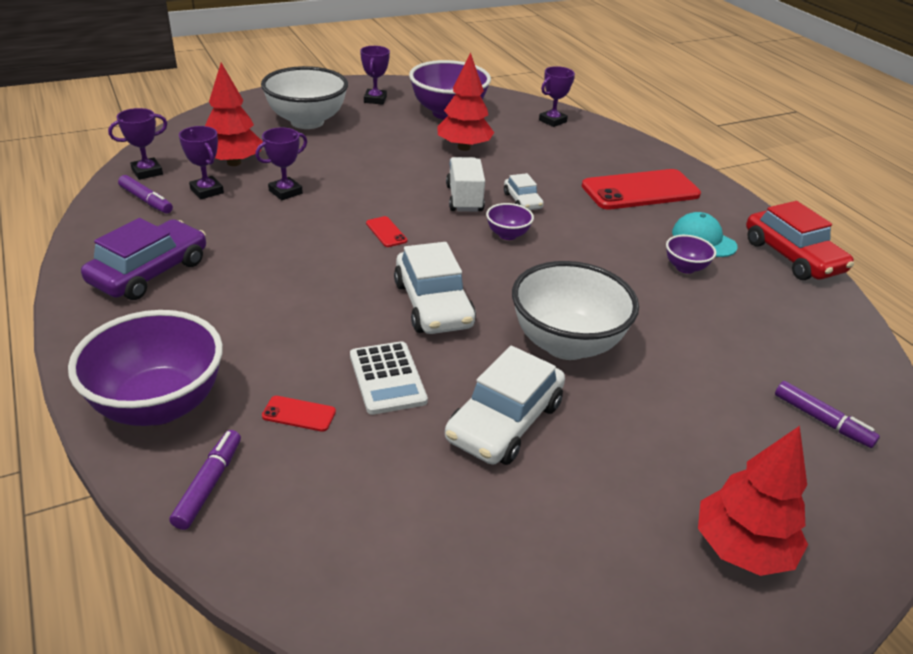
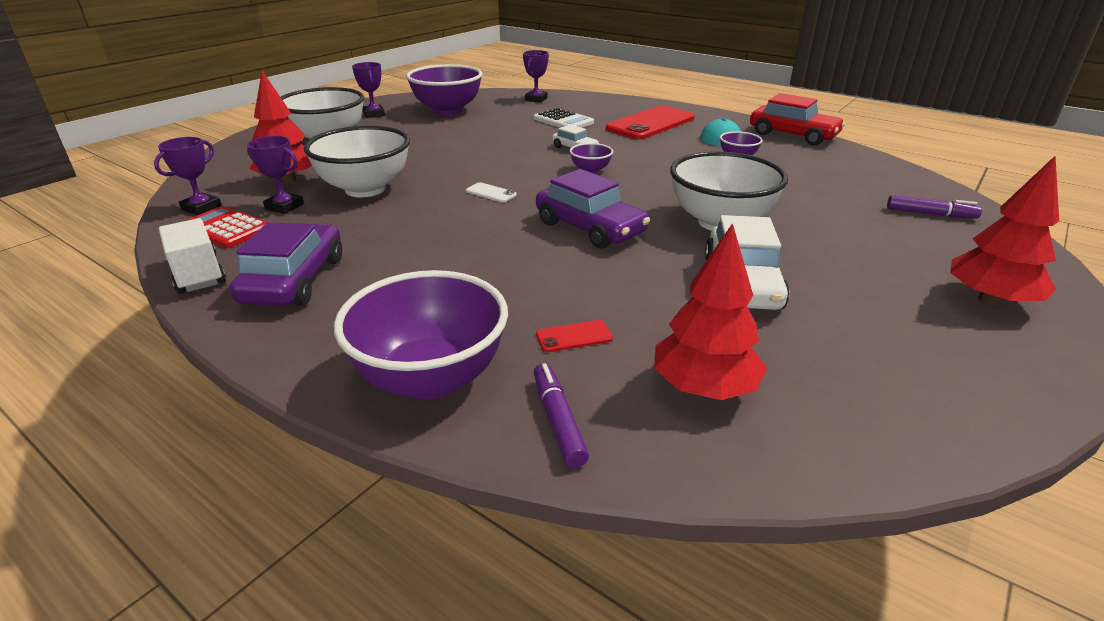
camera: 25 degrees left, 5 degrees down
(146, 200) = (226, 228): purple marker -> red calculator
(285, 192) = (365, 189): purple trophy -> white bowl
(386, 232) = (491, 193): red phone -> white phone
(387, 378) = (616, 286): white calculator -> white calculator (563, 121)
(433, 304) = (590, 228): white car -> purple car
(464, 147) = (487, 128): red tree -> red tree (704, 388)
(464, 199) = (528, 157): white truck -> white truck (198, 274)

